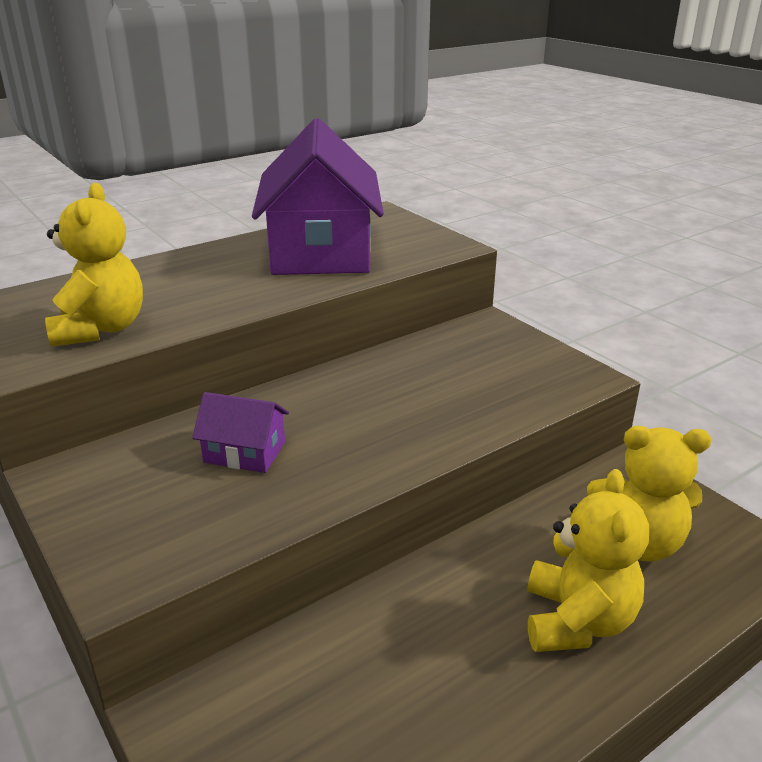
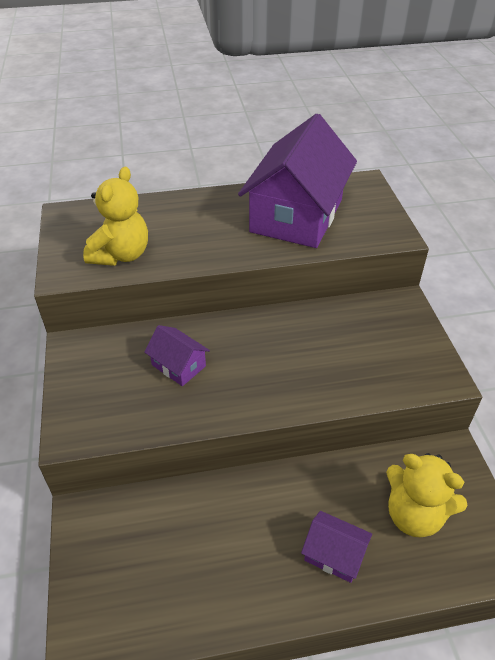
camera: 25 degrees right, 15 degrees up
(577, 621) = (334, 554): yellow teddy bear -> purple house

